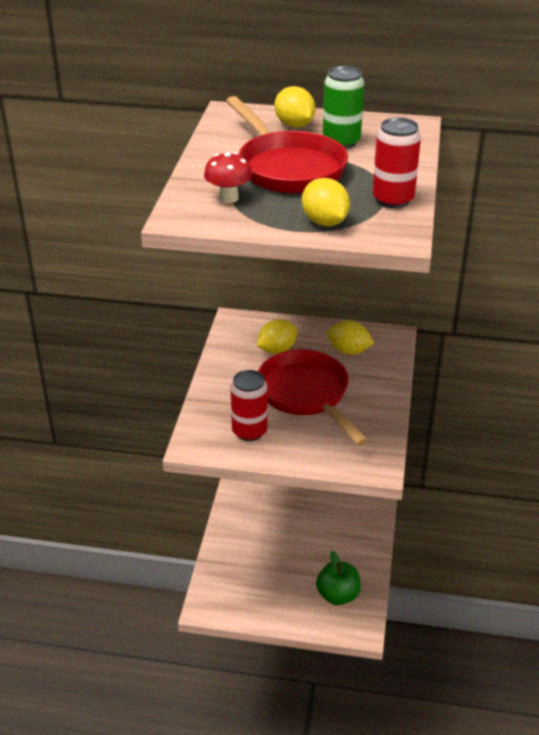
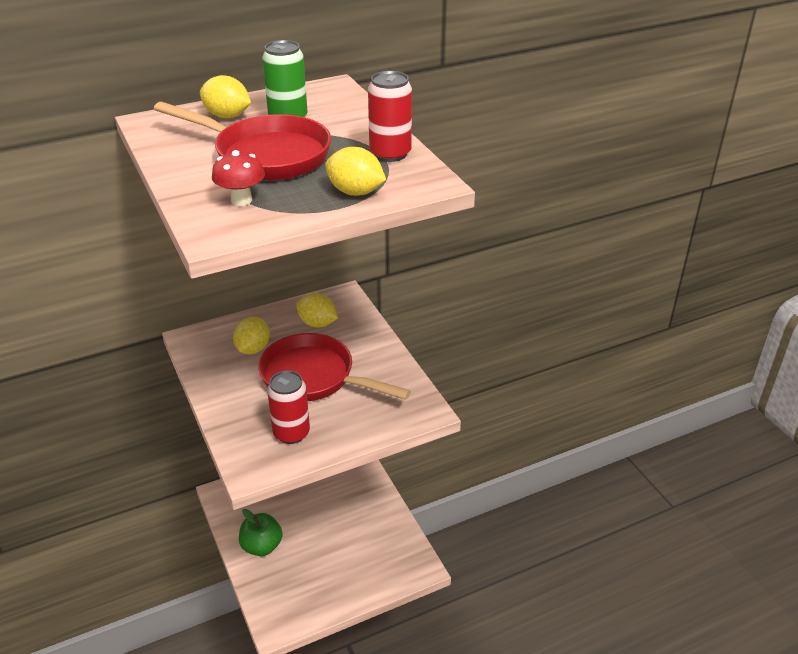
camera: 35 degrees left, 0 degrees up
(338, 595) = (381, 550): green apple -> green apple (262, 546)
(349, 351) = (317, 323): yellow lemon -> yellow lemon turned 45 degrees clockwise

